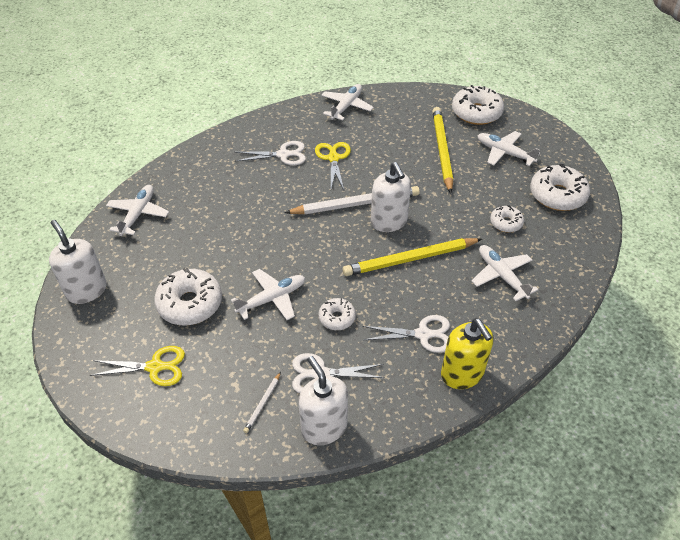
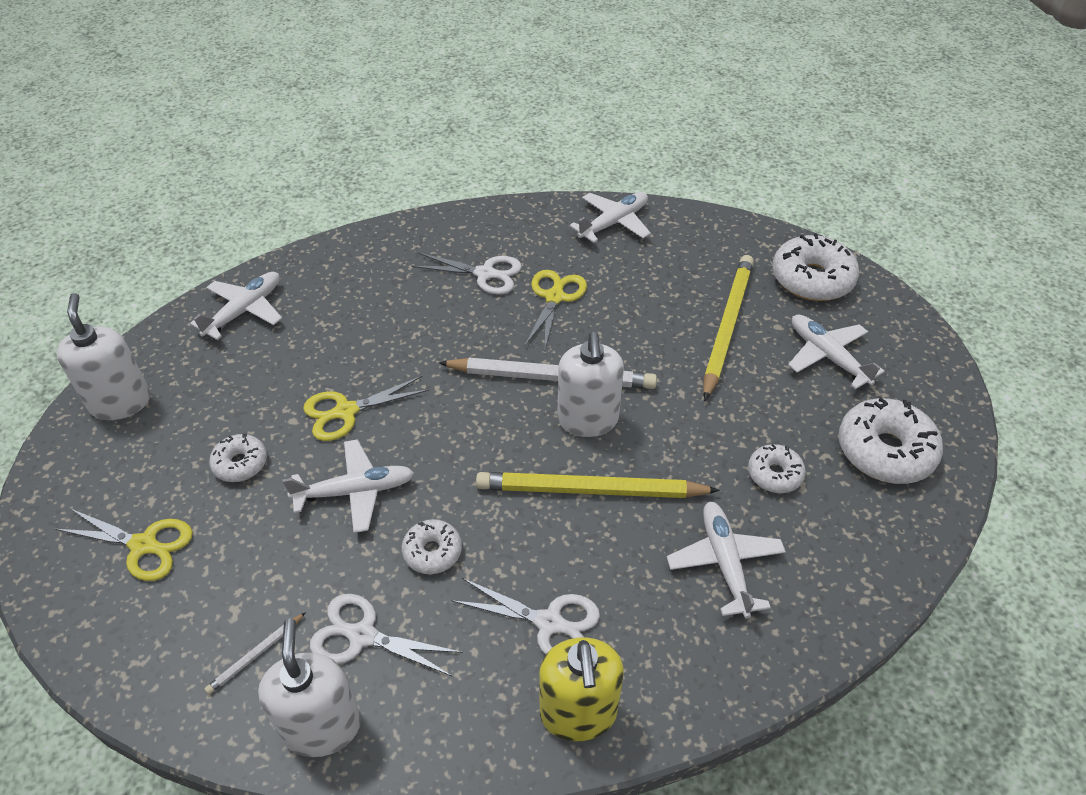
camera: 20 degrees right, 0 degrees up
(190, 304) = (240, 463): white donut -> white donut, size x0.56
(240, 256) = (346, 411): none -> yellow scissors

